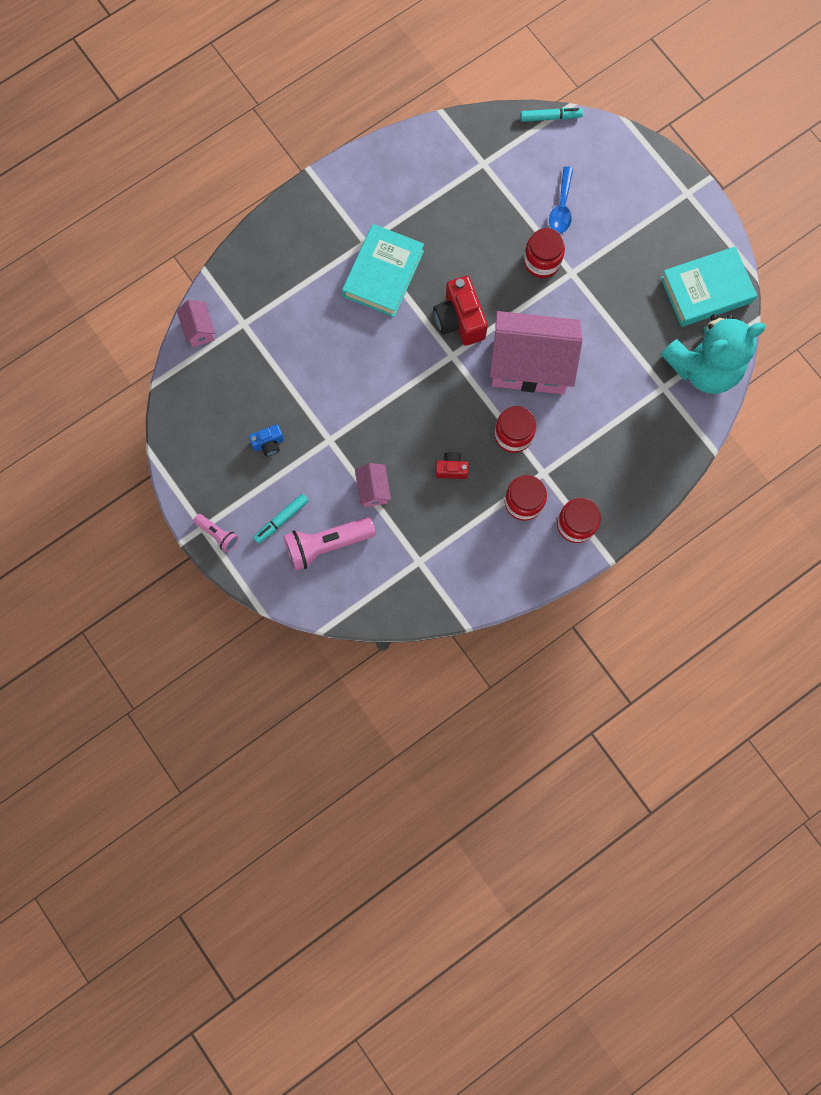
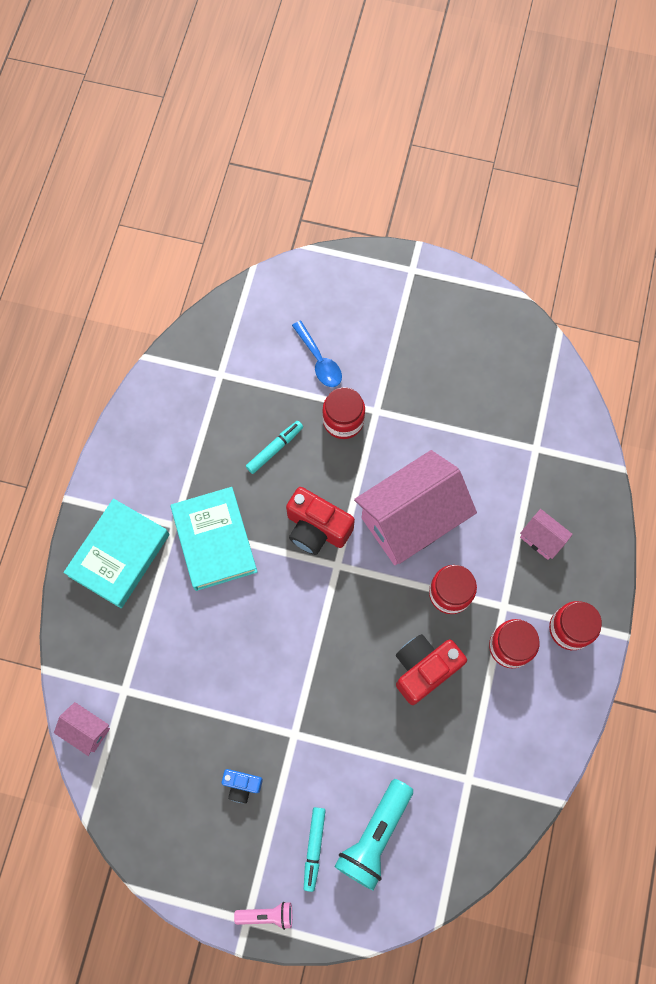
camera: 40 degrees left, 5 degrees down
(268, 443) = (242, 785): blue camera -> blue camera turned 75 degrees clockwise
(327, 544) = (375, 835): pink flashlight -> turquoise flashlight
(373, 489) = (372, 747): pink house -> pink house (541, 539)
(451, 469) = (424, 669): red camera -> red camera, size x1.85
(550, 117) = (244, 291): turquoise marker -> turquoise marker (274, 449)
(703, 367) = (552, 406): turquoise teddy bear -> none
(706, 290) = (497, 339): turquoise book -> turquoise book (119, 555)

